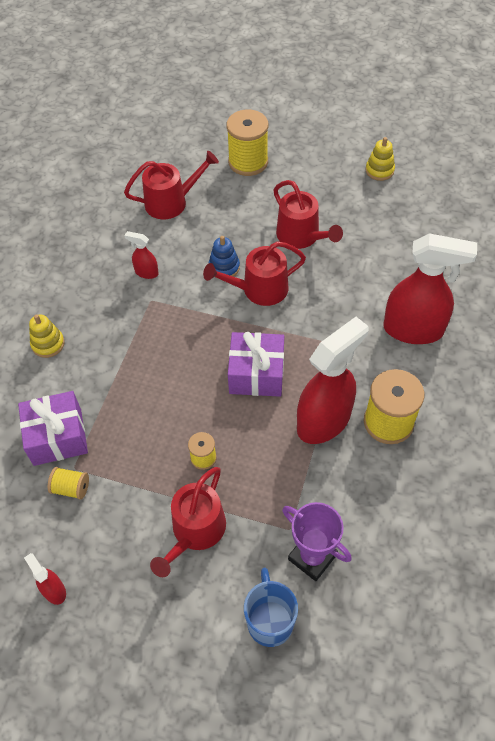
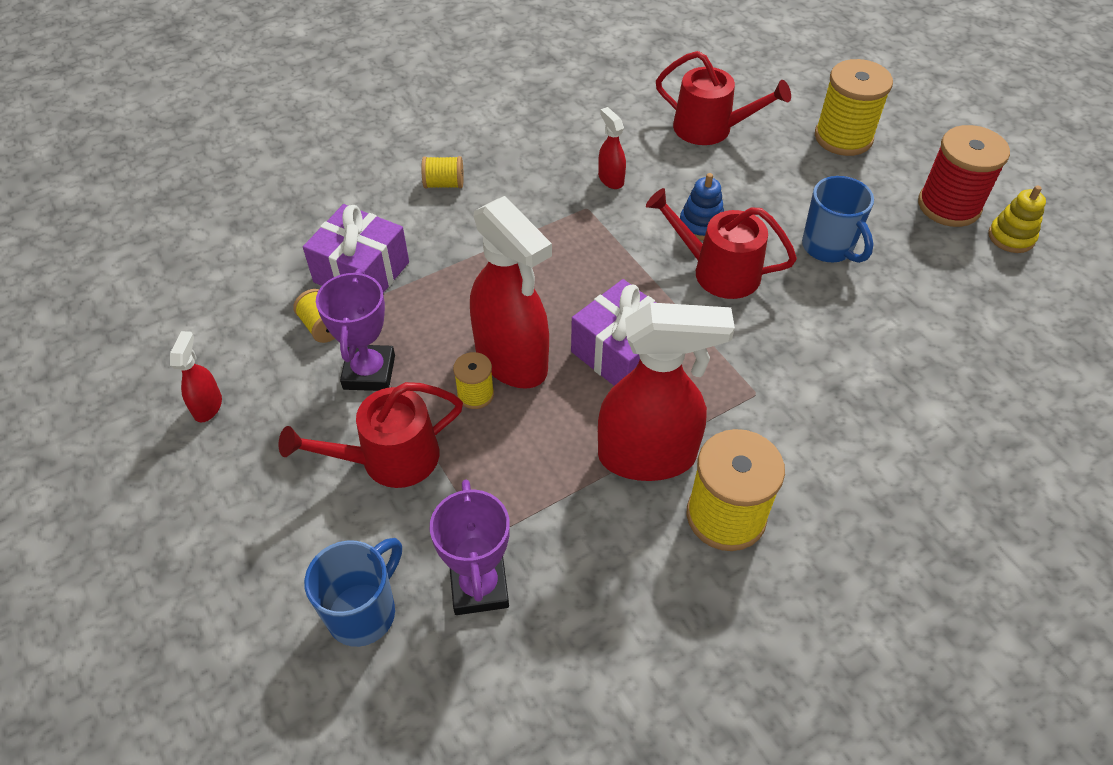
camera: 40 degrees right, 5 degrees down
(48, 344) = (444, 184): yellow stacking toy -> yellow spool
(130, 492) = (369, 372): none -> purple trophy
(301, 236) = (828, 248): red watering can -> blue mug
(336, 171) = (949, 206): none -> red spool
(413, 330) = (870, 438): red spray bottle -> red spray bottle (512, 360)

